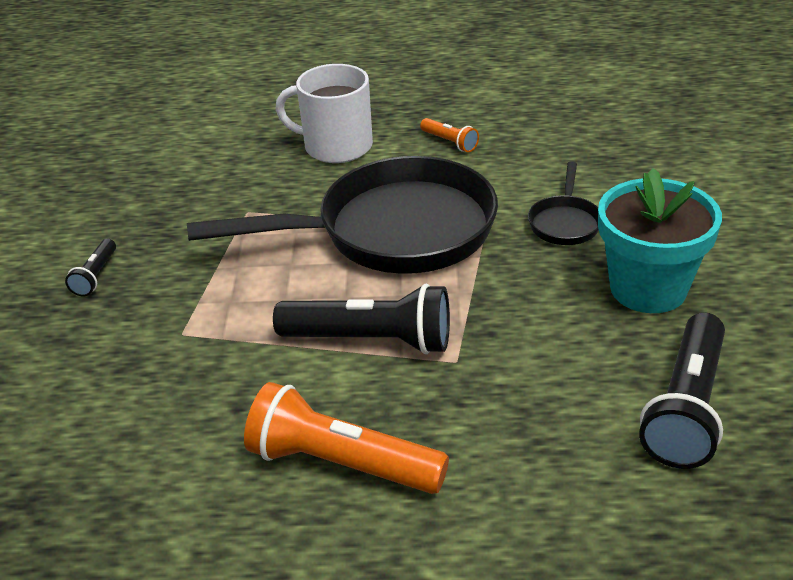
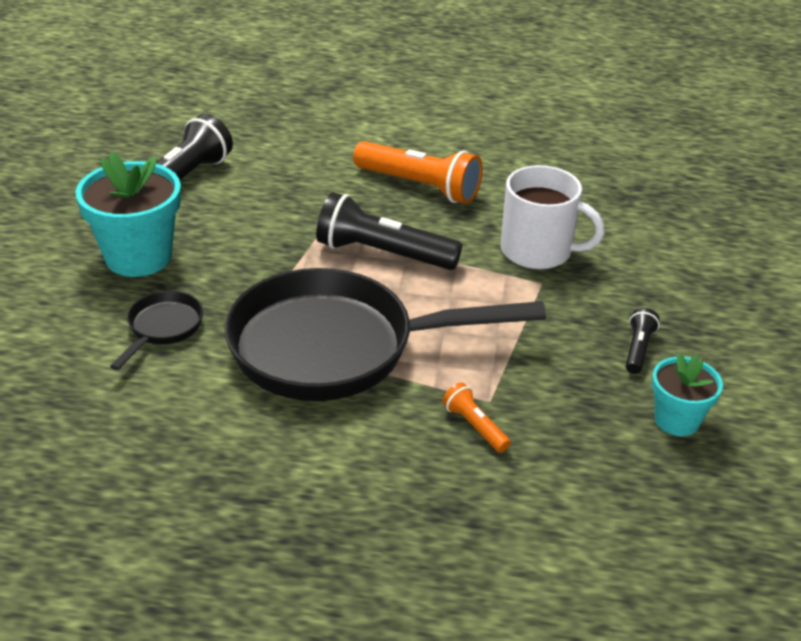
camera: 175 degrees left, 0 degrees up
(84, 221) = (676, 420): none -> turquoise flower pot
(336, 146) = (372, 485): white mug -> white mug (538, 251)
(450, 142) = (224, 463): orange flashlight -> orange flashlight (475, 426)

